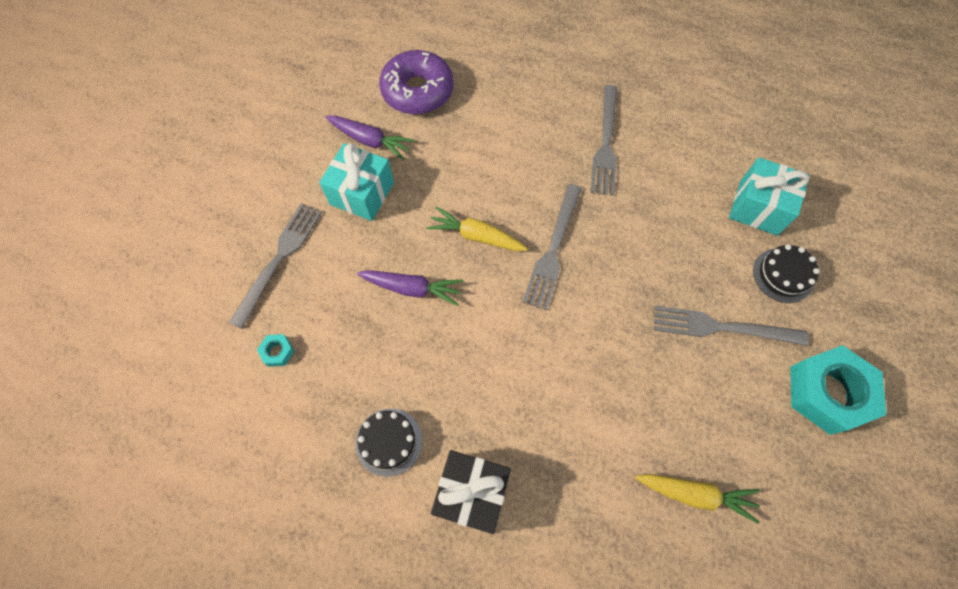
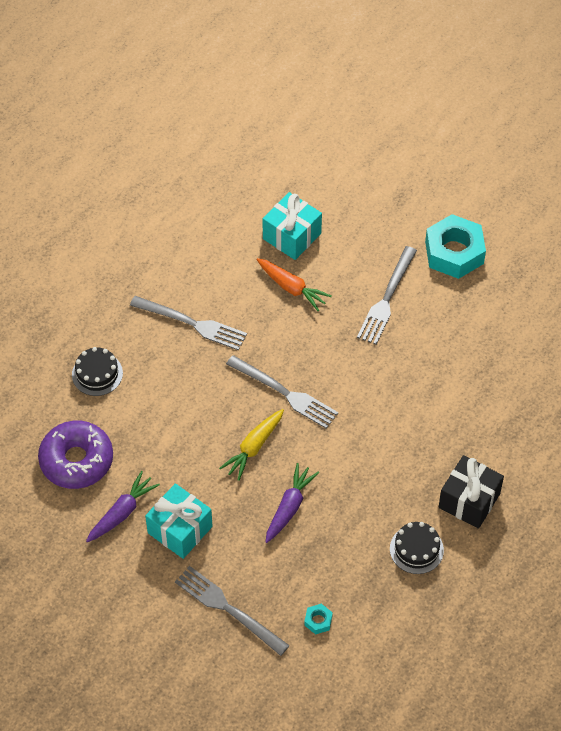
camera: 75 degrees left, 10 degrees down
(690, 224) = (292, 288): none -> orange carrot
(695, 494) = (504, 359): yellow carrot -> none
(783, 275) = (356, 243): black cake -> black cake (97, 374)

